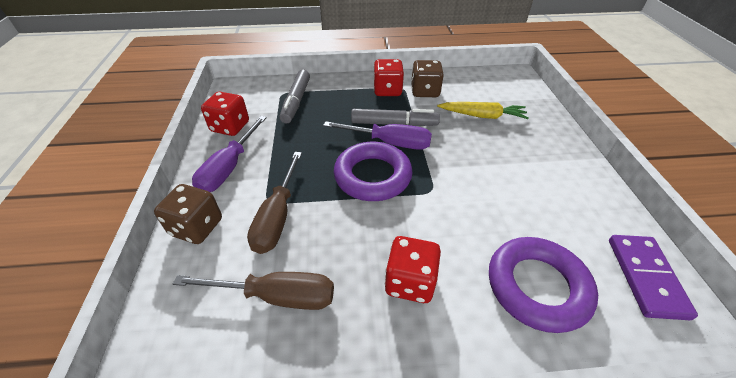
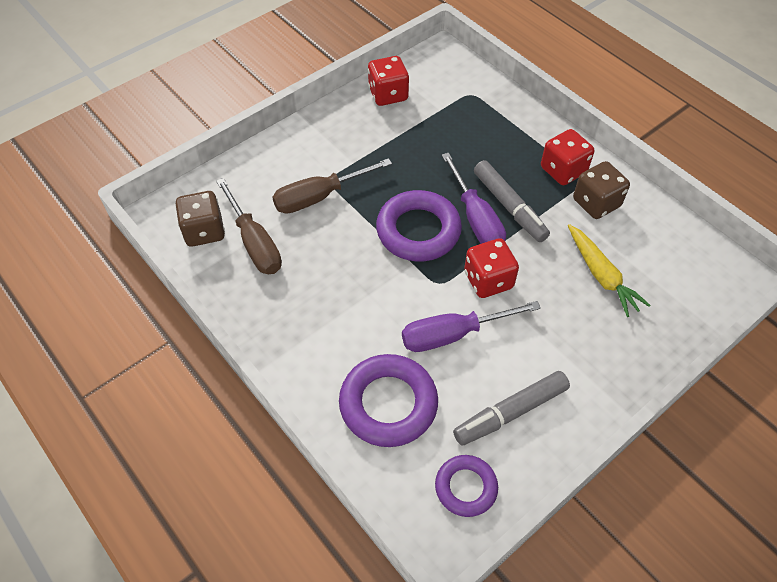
camera: 55 degrees right, 10 degrees up
(197, 227) = (272, 158): brown dice -> brown dice (204, 231)
(229, 168) = (342, 131): purple screwdriver -> purple screwdriver (453, 334)
(296, 101) = (469, 112): grey marker -> grey marker (510, 412)
(410, 282) = (326, 315): red dice -> red dice (488, 280)
(645, 277) = (466, 487): purple domino -> purple ring

